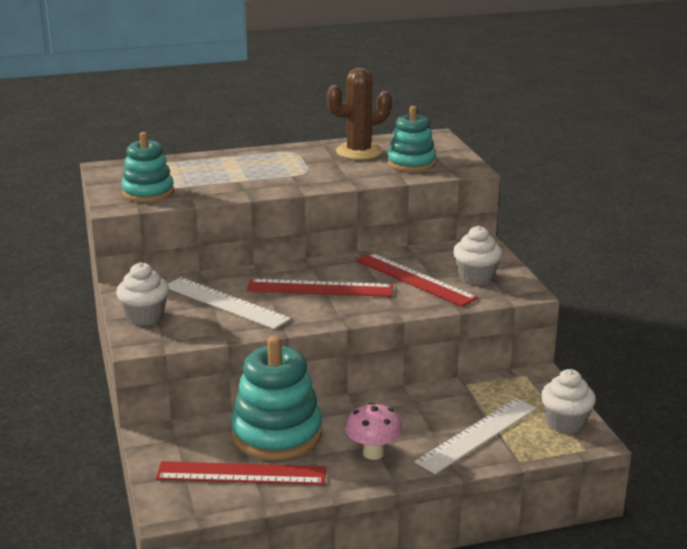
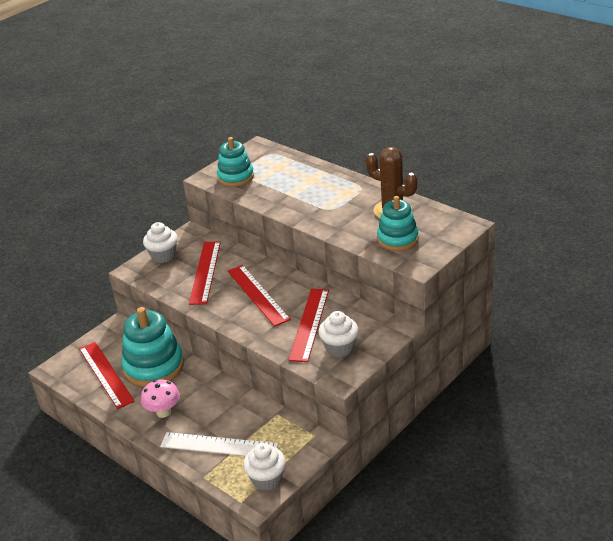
camera: 60 degrees right, 10 degrees up
(225, 303) = (205, 272): white ruler -> red ruler

